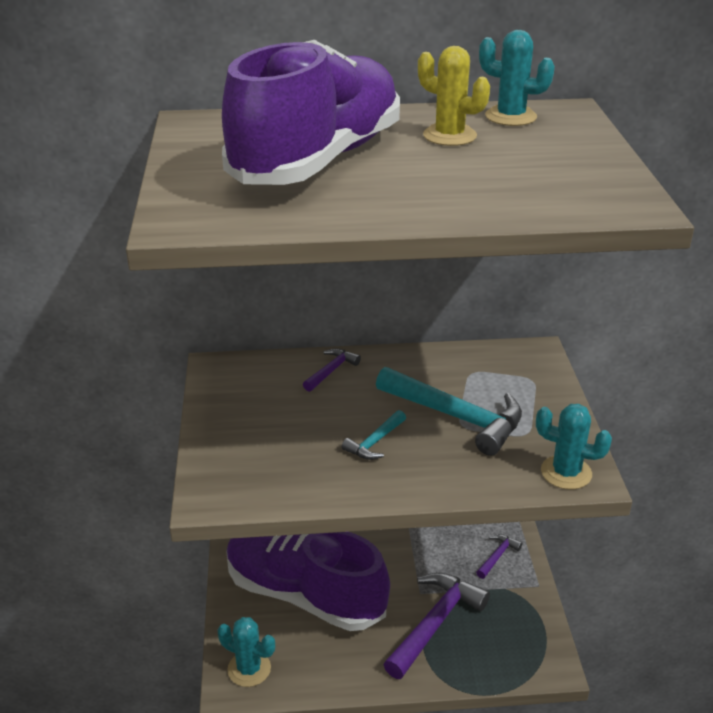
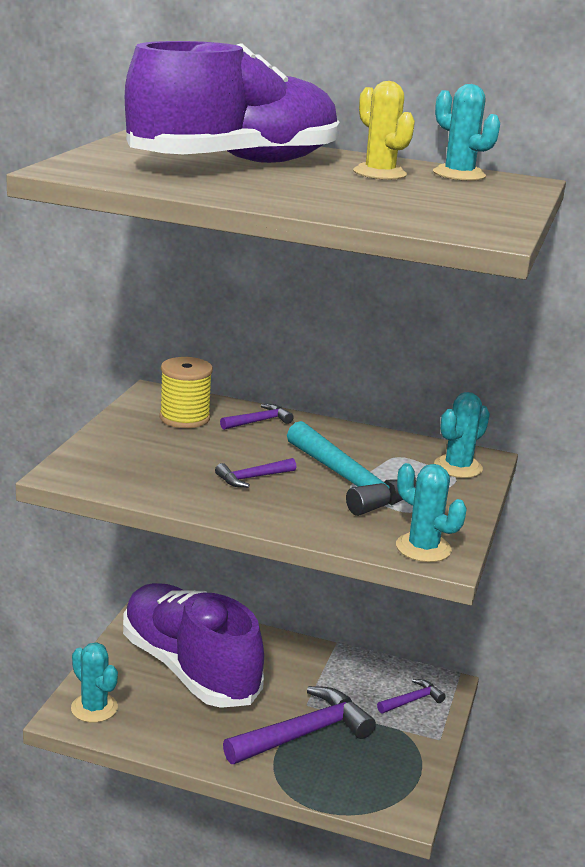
camera: 20 degrees right, 10 degrees down
(265, 389) = (184, 418): none -> yellow spool
(375, 442) = (252, 478): turquoise hammer -> purple hammer
(526, 368) = (458, 467): none -> turquoise cactus

